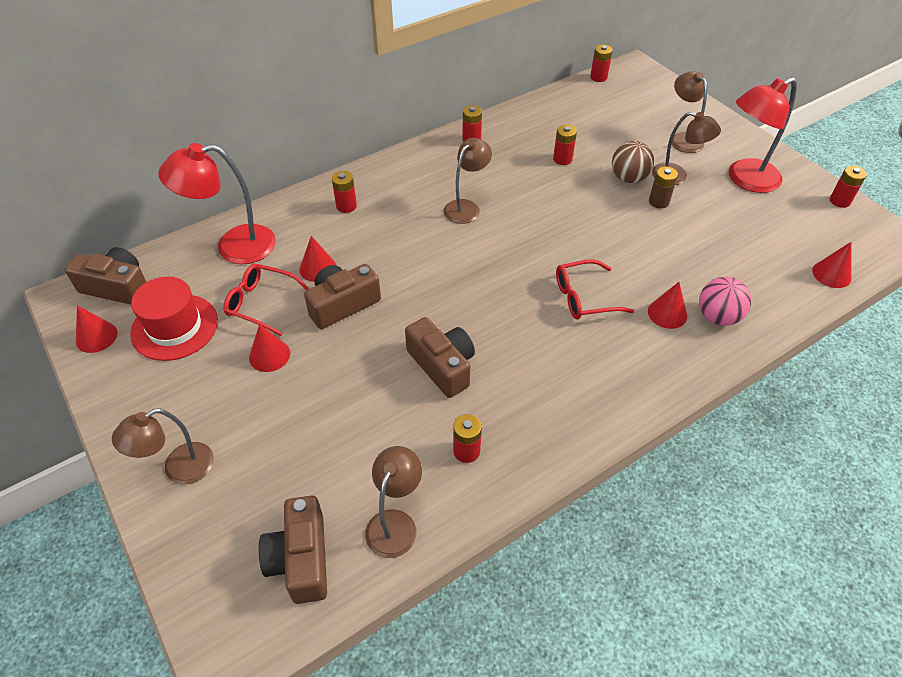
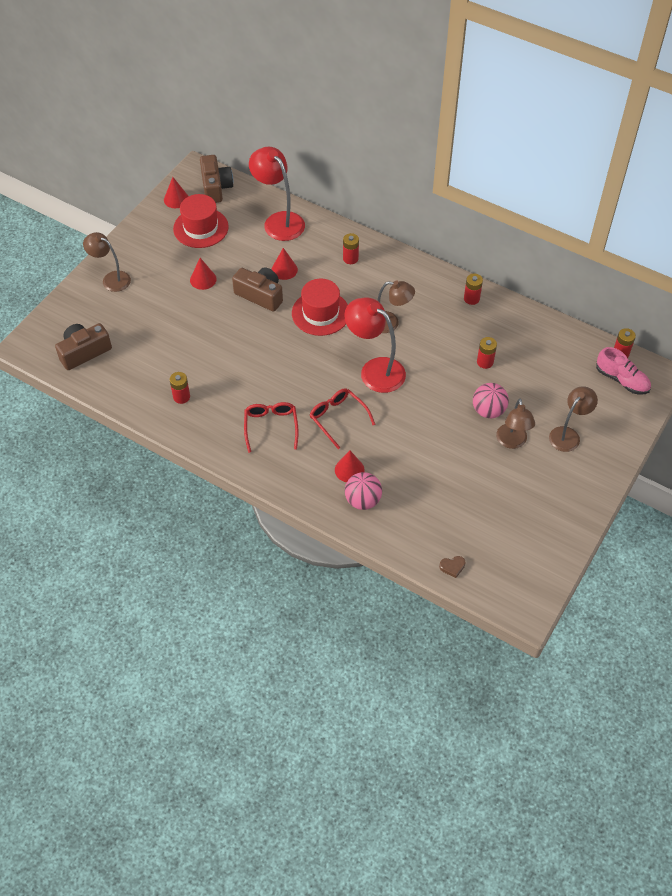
camera: 65 degrees right, 5 degrees up
(262, 303) = (240, 257): red glasses -> red glasses (271, 427)
(395, 523) = (121, 382): brown lamp -> none
(412, 259) = (320, 313): none -> red hat
(442, 366) = (238, 363): brown camera -> none
(628, 178) = (488, 410): brown ball -> pink ball
(630, 87) = (621, 380): none -> pink shoe
(658, 202) = (471, 437): brown battery -> none
(745, 180) = (538, 490): red lamp -> red lamp (375, 370)
(831, 274) = (452, 567): red cone -> brown heart
(839, 201) = (553, 563): red battery -> none

